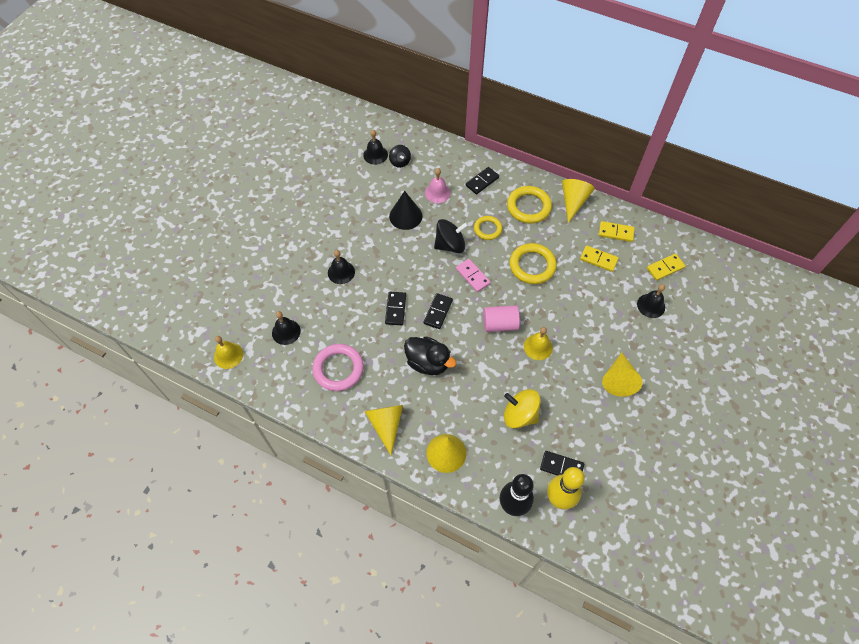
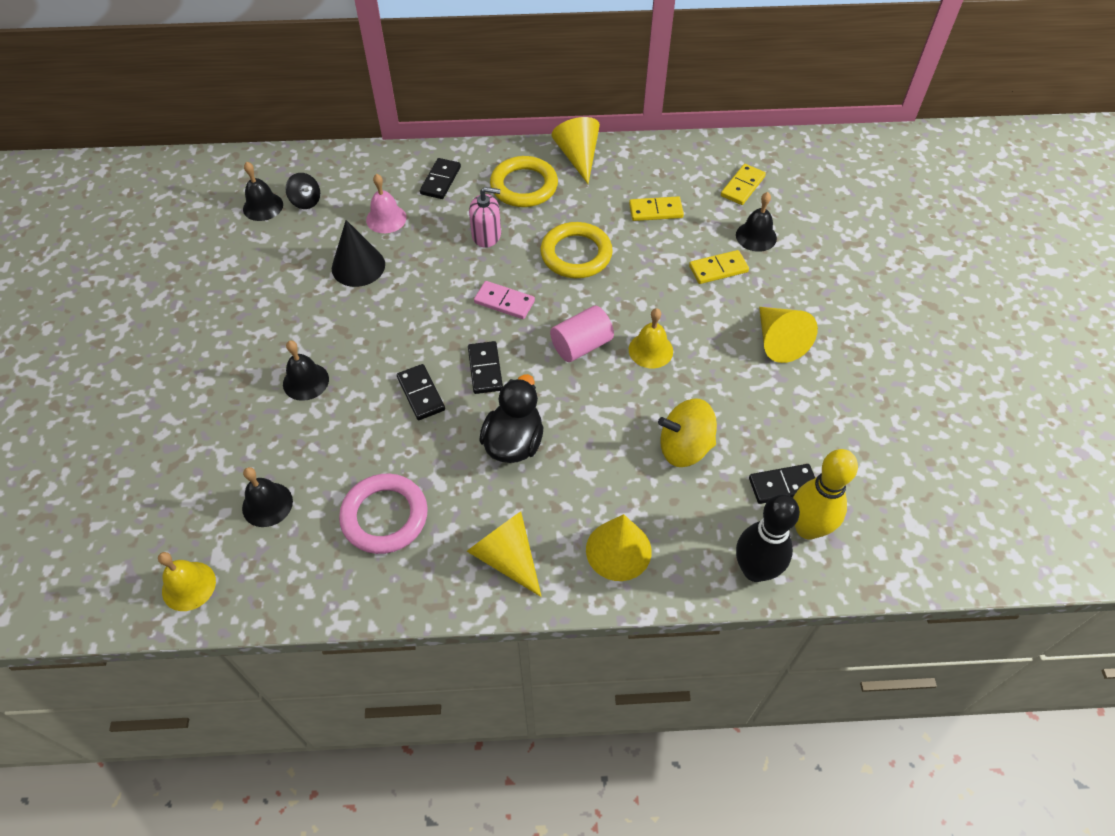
camera: 30 degrees left, 5 degrees down
(428, 363) = (514, 442): black duck -> black duck turned 75 degrees counterclockwise
(450, 245) = (447, 276): black spinning top -> none
(487, 229) = (486, 235): yellow ring -> pink soap dispenser
(616, 232) = (655, 171): yellow domino -> yellow domino (718, 269)

